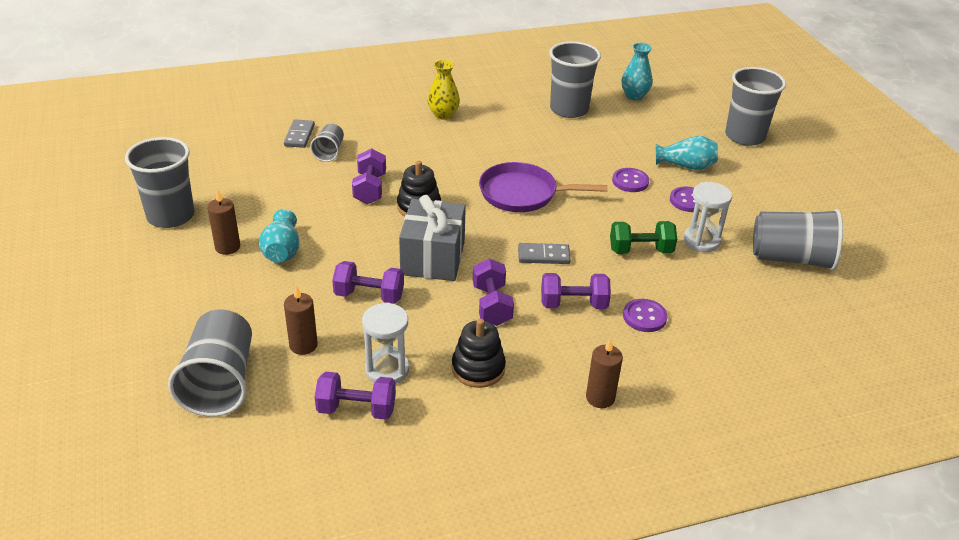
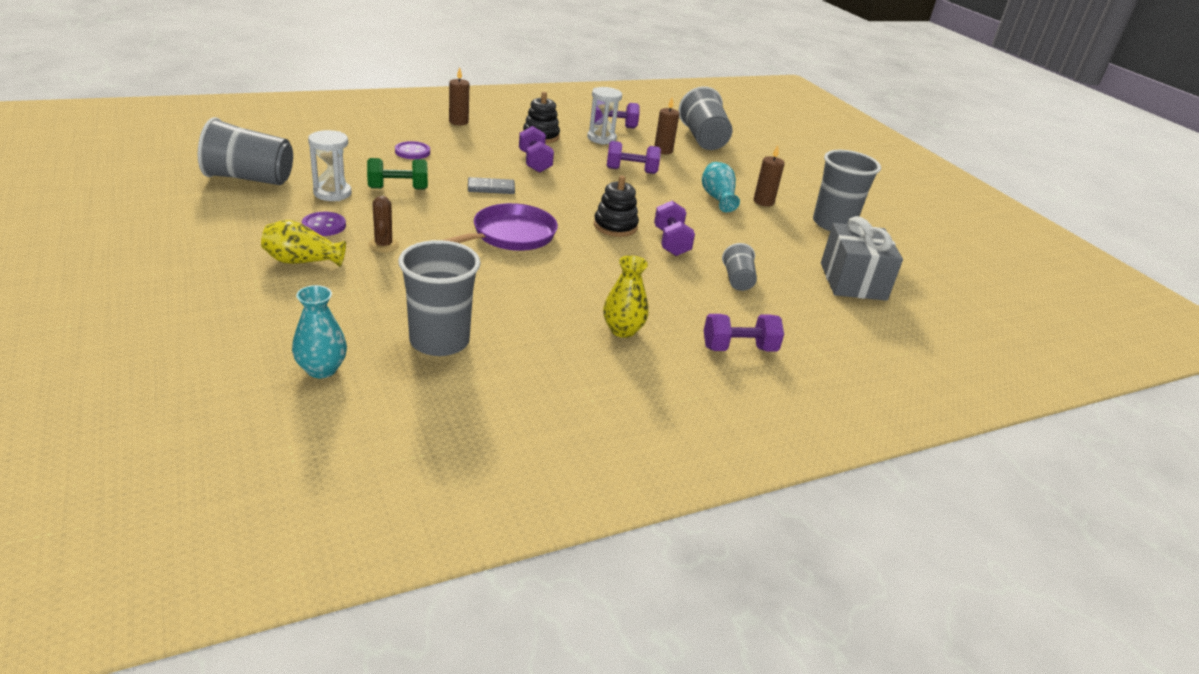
camera: 170 degrees right, 5 degrees down
(299, 135) = (785, 300): grey domino -> none
(433, 258) = (589, 190): grey gift -> grey gift (853, 281)
(522, 194) = (510, 235): purple pan -> purple pan turned 45 degrees counterclockwise
(573, 304) = (469, 160): purple dumbbell -> purple dumbbell (739, 348)
(630, 181) = (383, 245): purple button -> brown cactus
(686, 166) = (302, 261): turquoise vase -> yellow vase
(744, 136) = (184, 299): grey cup -> none

